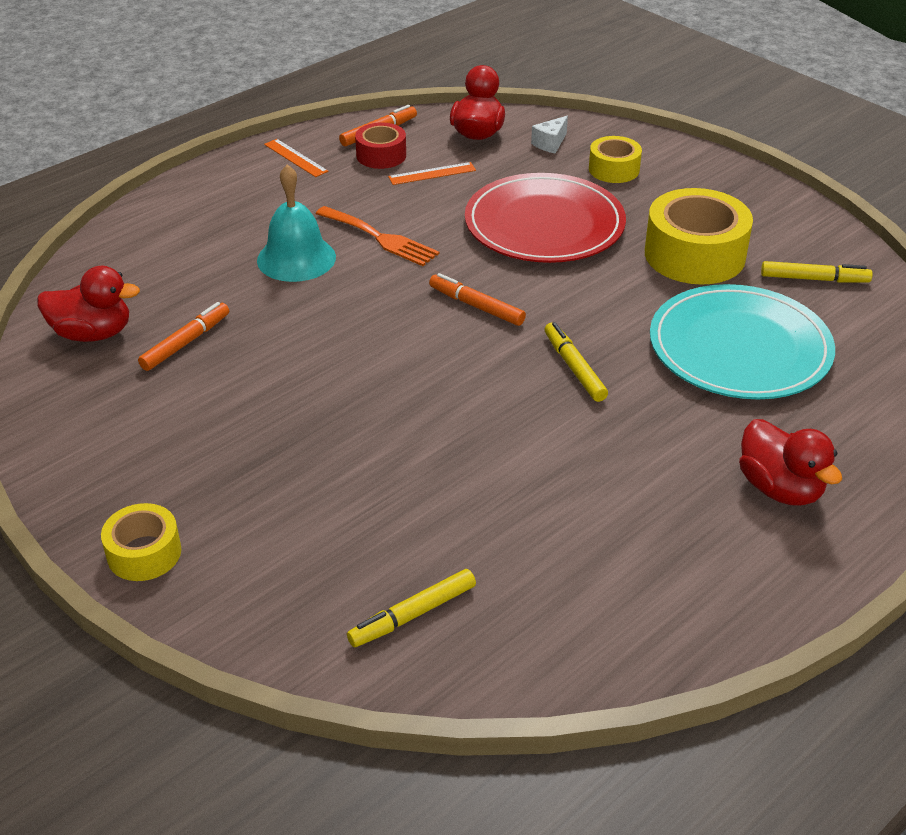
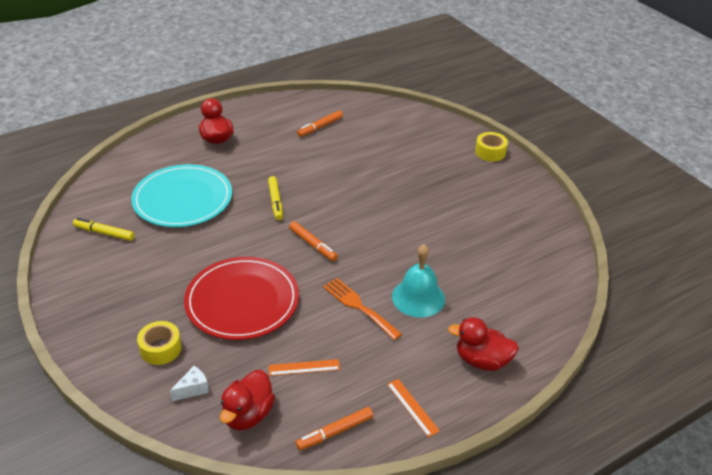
camera: 170 degrees left, 0 degrees up
(93, 334) = (541, 260): red duck -> red duck (482, 360)
(186, 342) = (485, 246): orange marker -> orange marker (320, 127)
(381, 155) = (339, 398): red tape -> none
(413, 615) = (384, 120): yellow marker -> none
(694, 255) = (160, 261): yellow tape -> none

